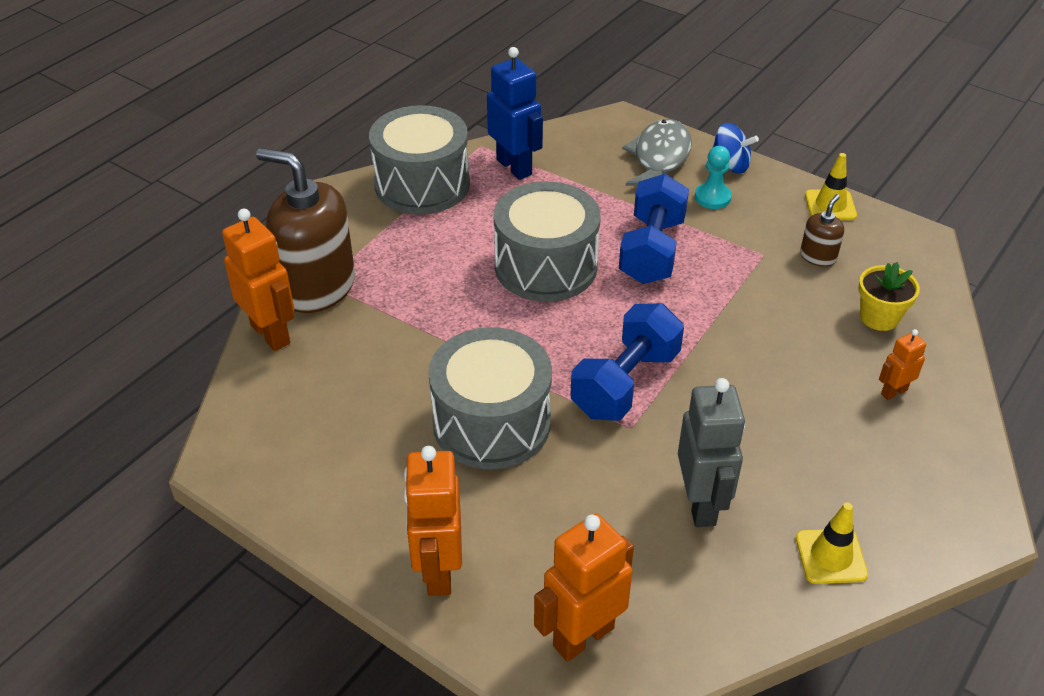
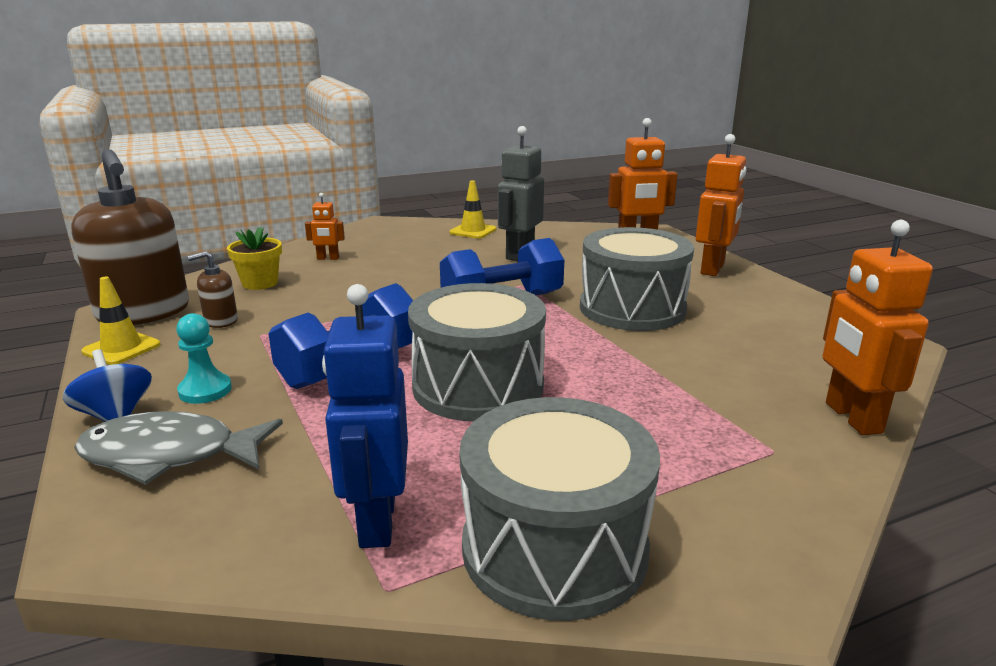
camera: 150 degrees left, 20 degrees down
(317, 287) = (784, 448): brown soap dispenser -> brown soap dispenser (144, 313)
(660, 158) = (169, 455): grey fish -> grey fish turned 45 degrees clockwise

